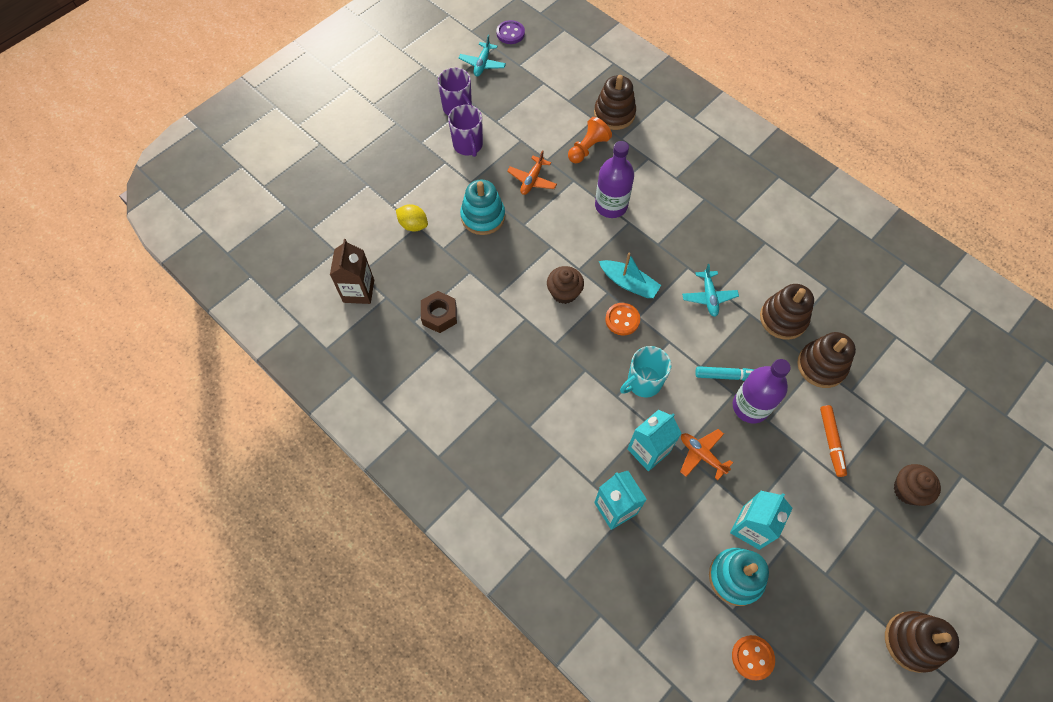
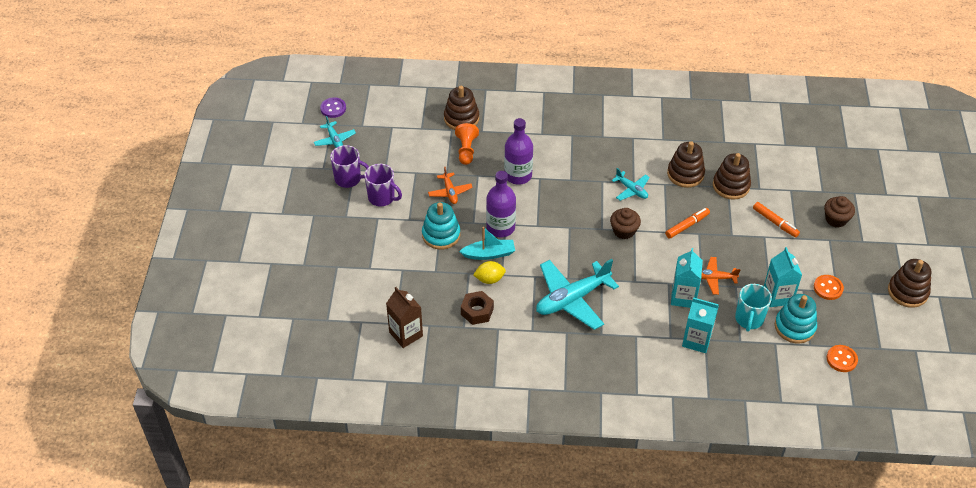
camera: 40 degrees left, 15 degrees down
(413, 225) = (399, 270): yellow lemon -> yellow lemon (489, 279)
(537, 369) = (572, 299): none -> turquoise plane
(564, 292) = (542, 245): brown cupcake -> brown cupcake (624, 231)
(622, 320) = (594, 237): orange button -> orange button (828, 288)
(629, 283) = (576, 213): turquoise boat -> turquoise boat (489, 254)
(643, 382) = (642, 263): turquoise mug -> turquoise mug (749, 319)
(729, 376) = (687, 226): turquoise marker -> orange marker
(750, 406) = (715, 234): purple bottle -> purple bottle (500, 227)

